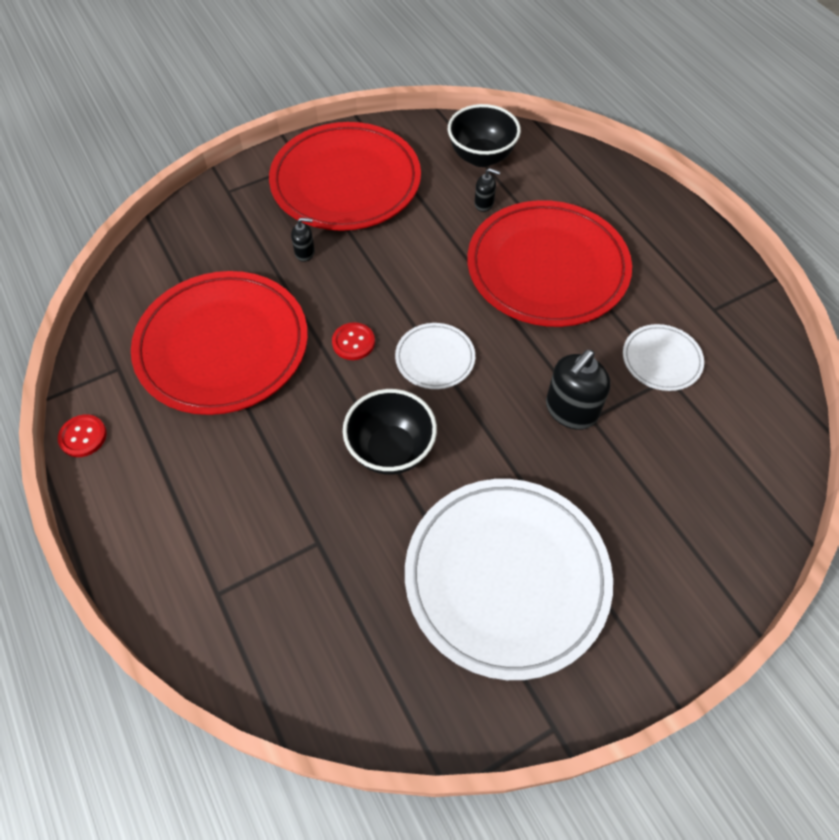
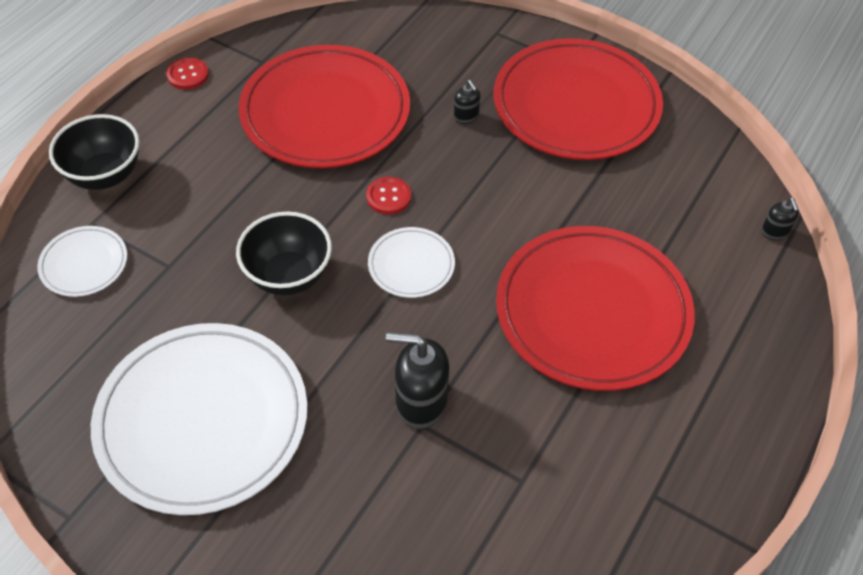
camera: 60 degrees right, 5 degrees down
(481, 157) = (702, 193): black bowl -> black bowl (105, 175)
(484, 204) = (638, 223): black soap dispenser -> black soap dispenser (775, 232)
(661, 360) = (542, 464): white plate -> white plate (84, 264)

